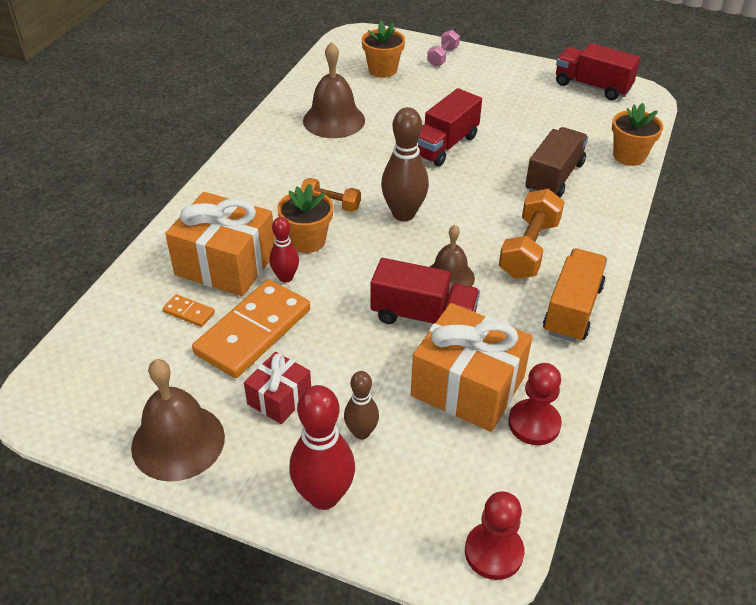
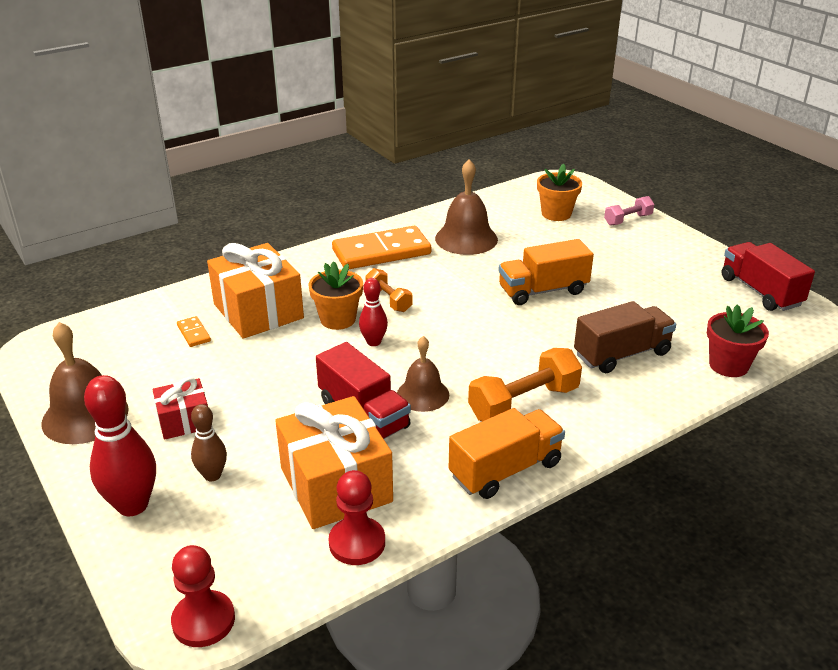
camera: 35 degrees right, 10 degrees down
(253, 331) = (221, 366): orange domino -> orange domino (381, 252)
(285, 277) = (290, 339): red bowling pin -> red bowling pin (373, 342)
(403, 214) = (441, 330): brown bowling pin -> none
(444, 145) = (543, 291): red truck -> orange truck
(629, 156) = (728, 365): orange flower pot -> red flower pot

